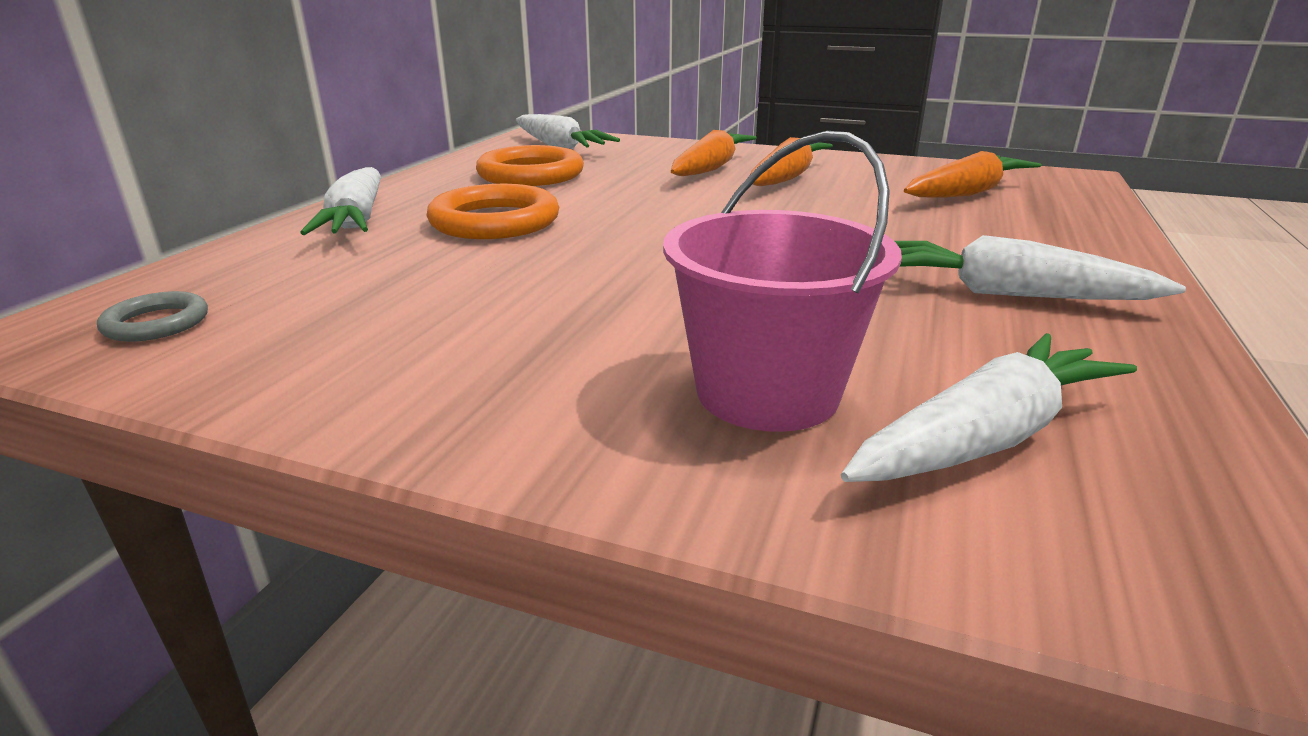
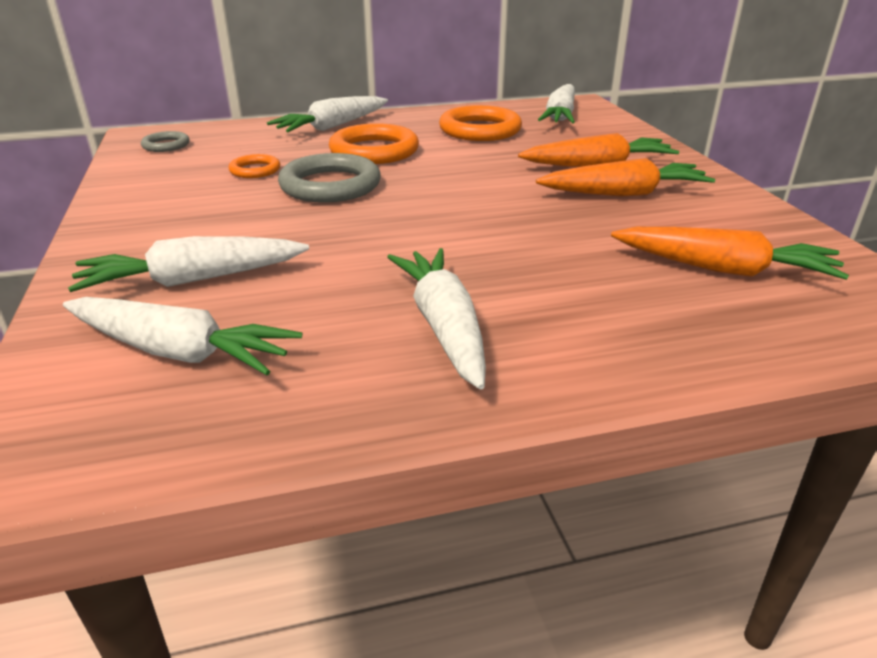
camera: 55 degrees right, 5 degrees up
(424, 287) = (255, 170): none -> orange ring
(566, 262) = (330, 185): none -> grey ring
(767, 392) = (193, 280): pink bucket -> white carrot

